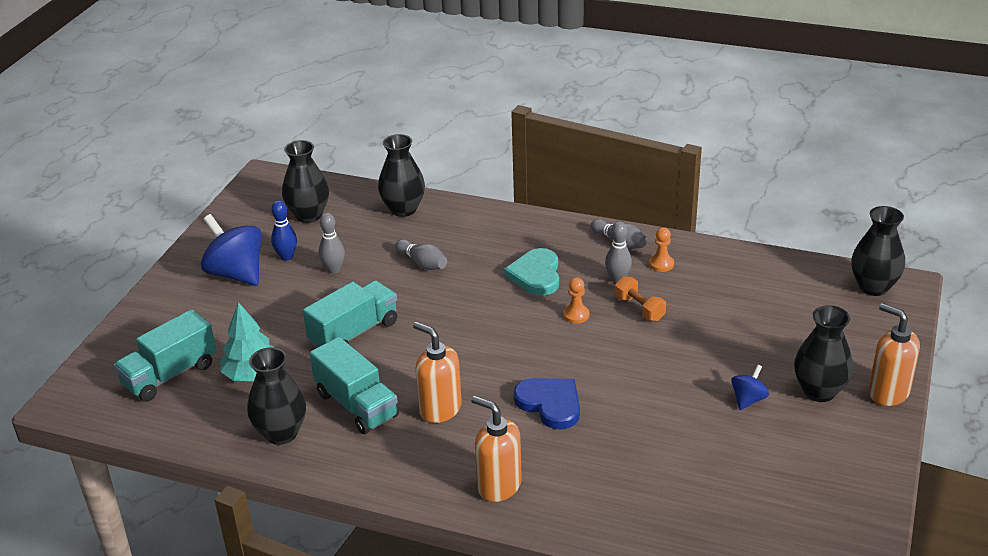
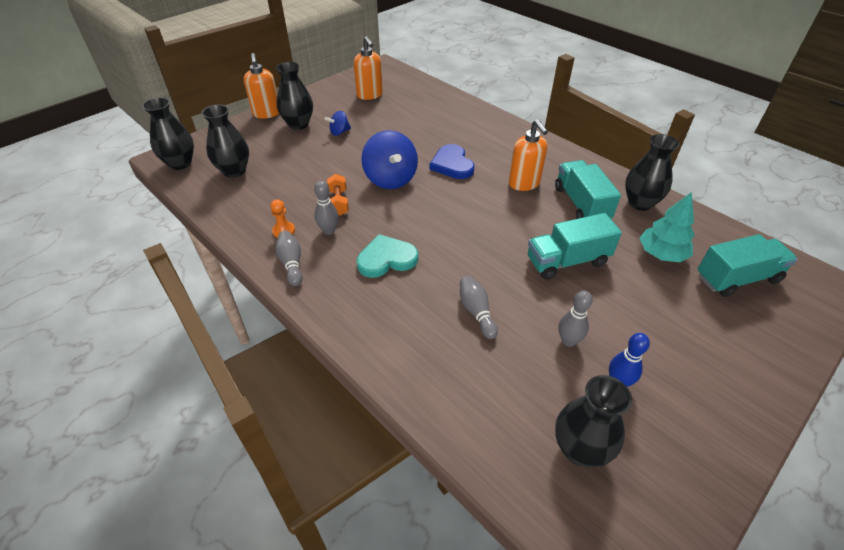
camera: 155 degrees left, 10 degrees up
(236, 273) = (679, 379): blue spinning top -> blue spinning top (390, 179)
(403, 209) = (459, 404): black vase -> black vase (234, 171)
(499, 486) = (510, 137): orange soap dispenser -> orange soap dispenser (370, 95)
(536, 275) = (386, 259): turquoise heart -> turquoise heart turned 135 degrees counterclockwise
(576, 315) = (386, 214): orange pawn -> none

